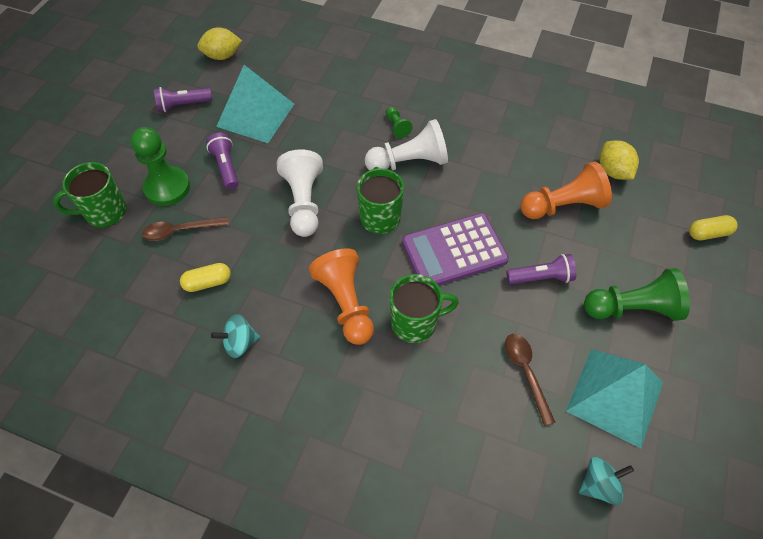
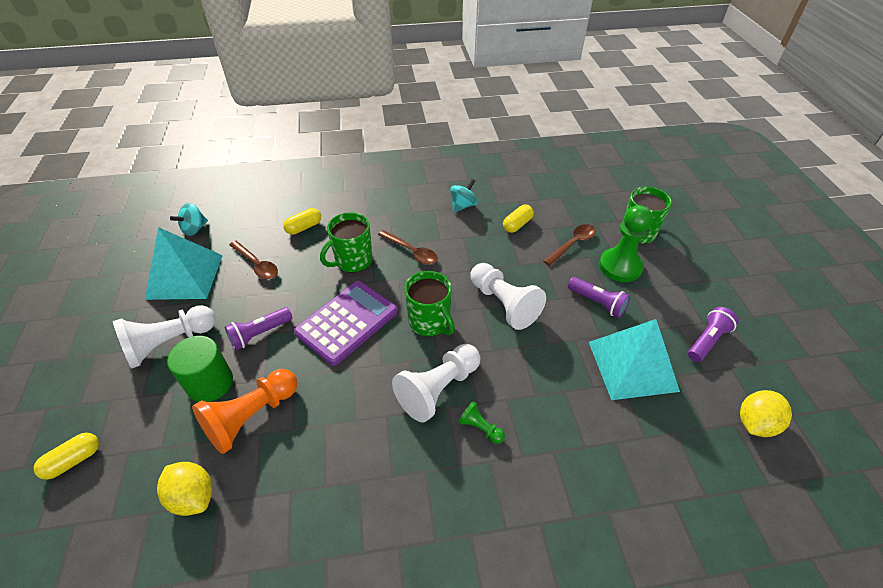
camera: 150 degrees right, 10 degrees down
(346, 303) = (411, 252): orange pawn -> brown spoon
(451, 409) = (304, 227): none -> yellow capsule
(594, 249) = (210, 383): none -> green cylinder
(632, 308) = (169, 343): green pawn -> white pawn

